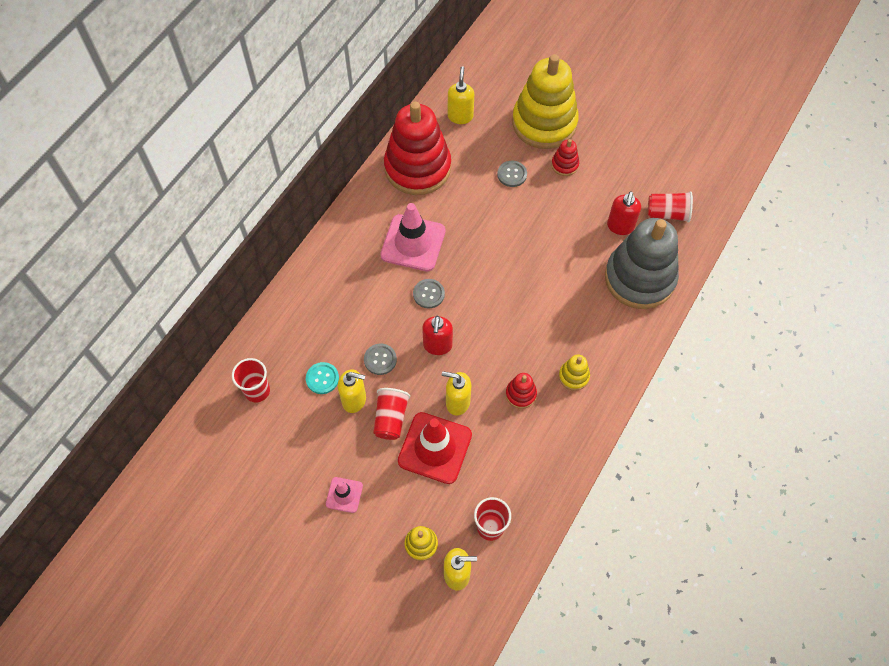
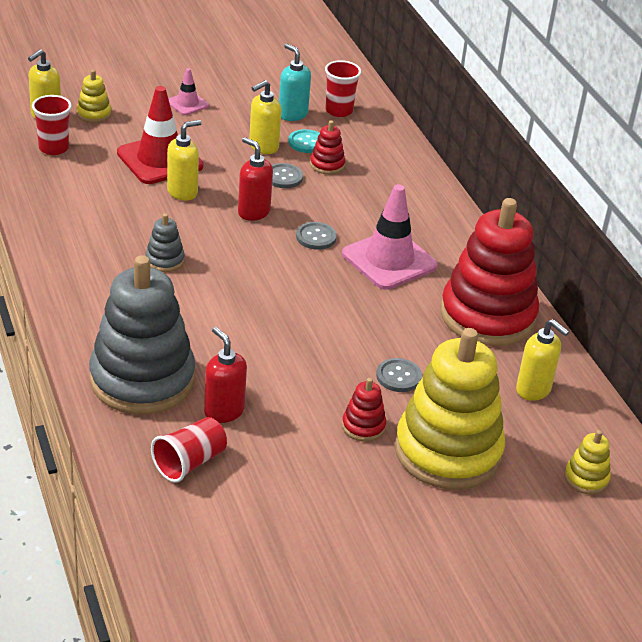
camera: 125 degrees right, 25 degrees down
(291, 415) = (292, 114): none -> turquoise soap dispenser
(391, 418) = (219, 154): red cup -> none
(521, 394) = (137, 227): red stacking toy -> red stacking toy (327, 165)
(535, 352) = (165, 260): none -> grey stacking toy
(573, 376) = (107, 266): yellow stacking toy -> yellow stacking toy (586, 478)

